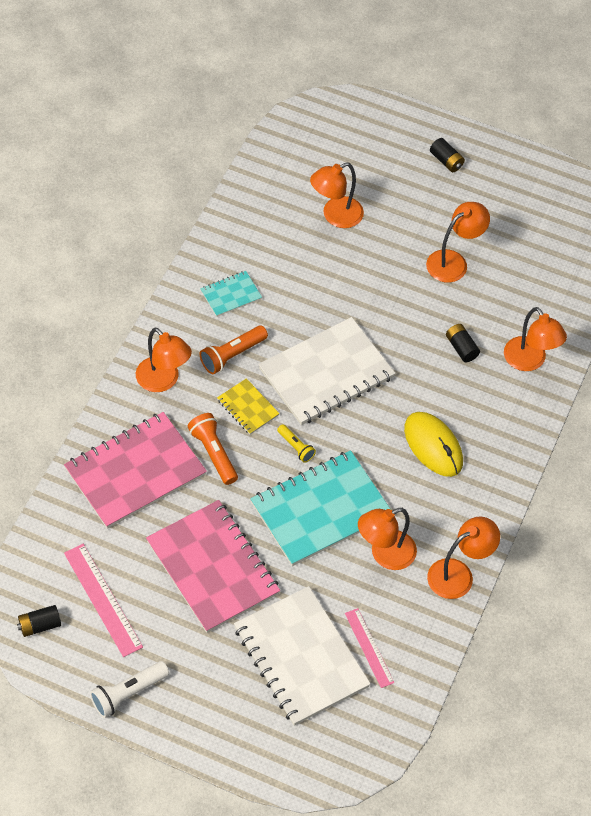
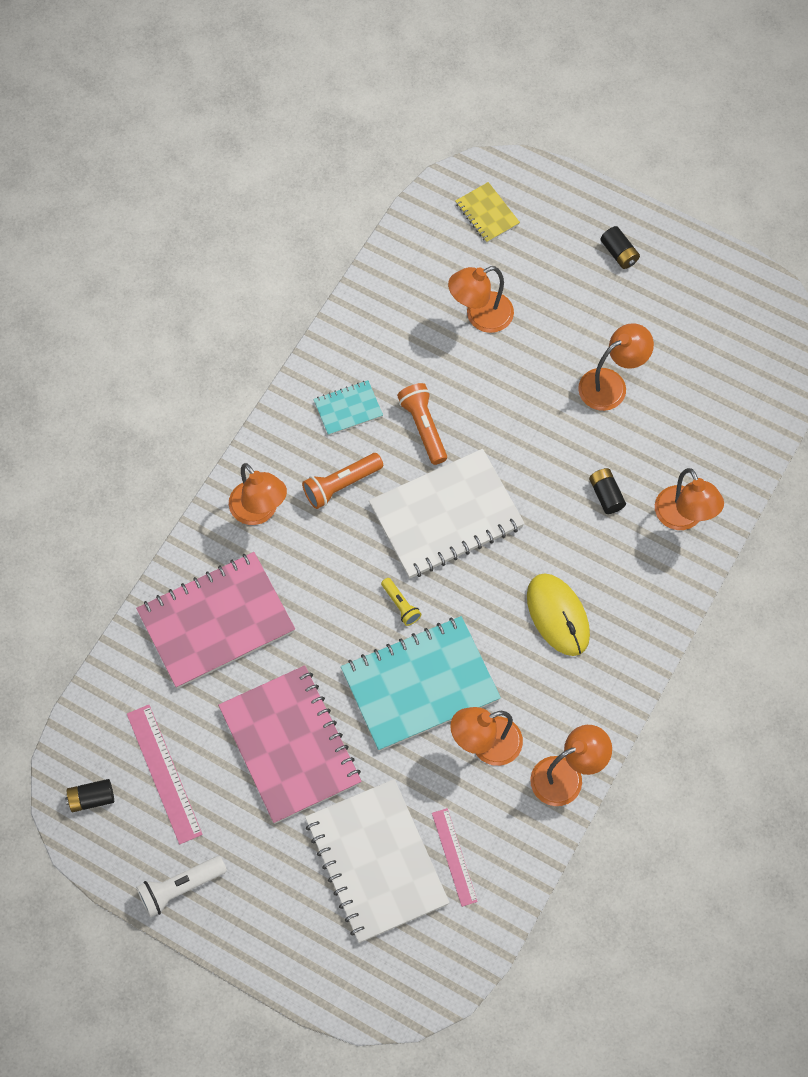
camera: 10 degrees right, 10 degrees up
(213, 453) = (306, 606): orange flashlight -> orange flashlight (423, 427)
(247, 407) = (351, 552): yellow notebook -> yellow notebook (487, 214)

